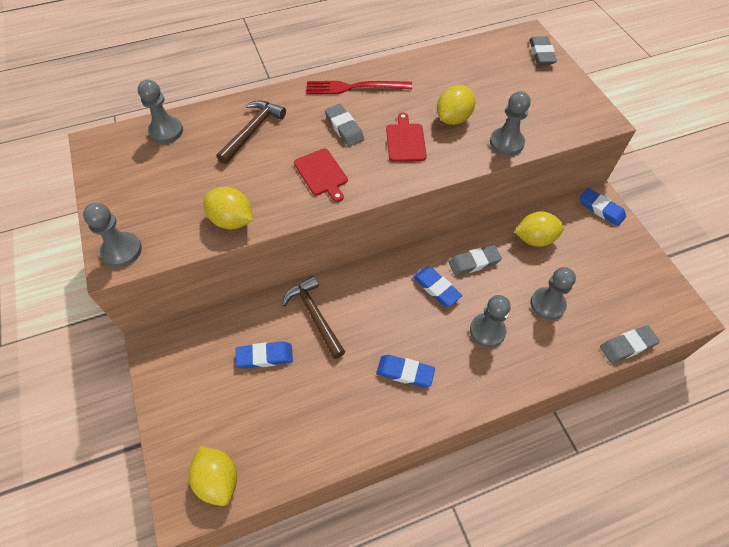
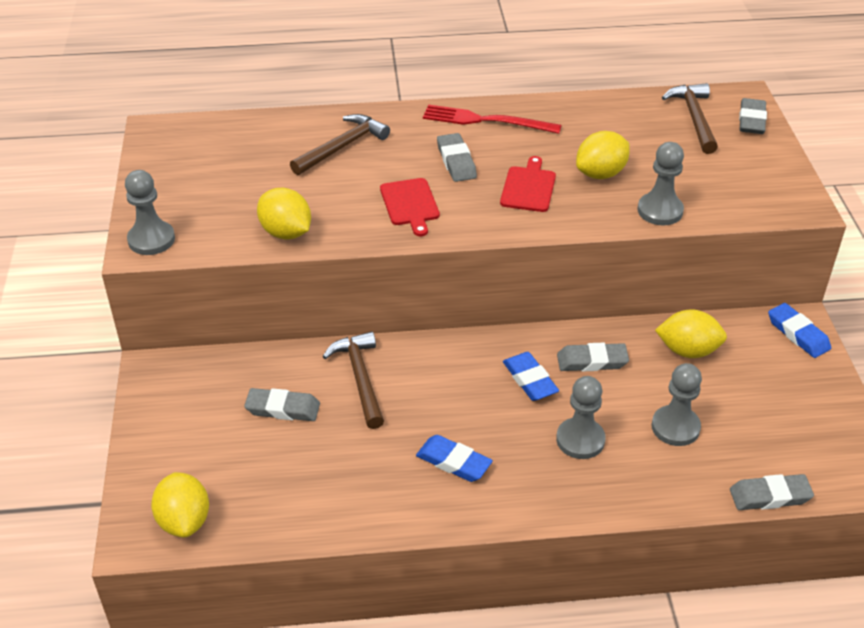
camera: 15 degrees right, 15 degrees down
(166, 131) = (240, 131): grey pawn -> none
(265, 356) = (283, 409): blue eraser -> grey eraser
(502, 59) = (694, 118): none -> brown hammer

